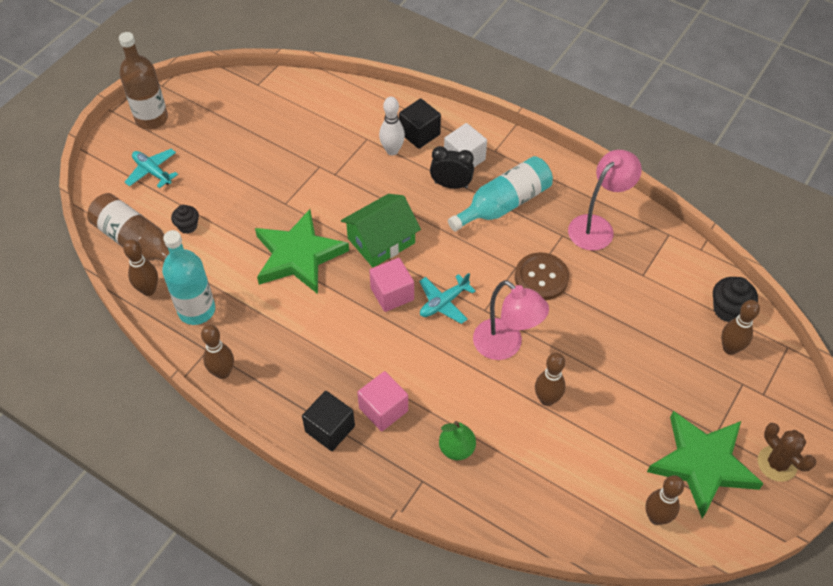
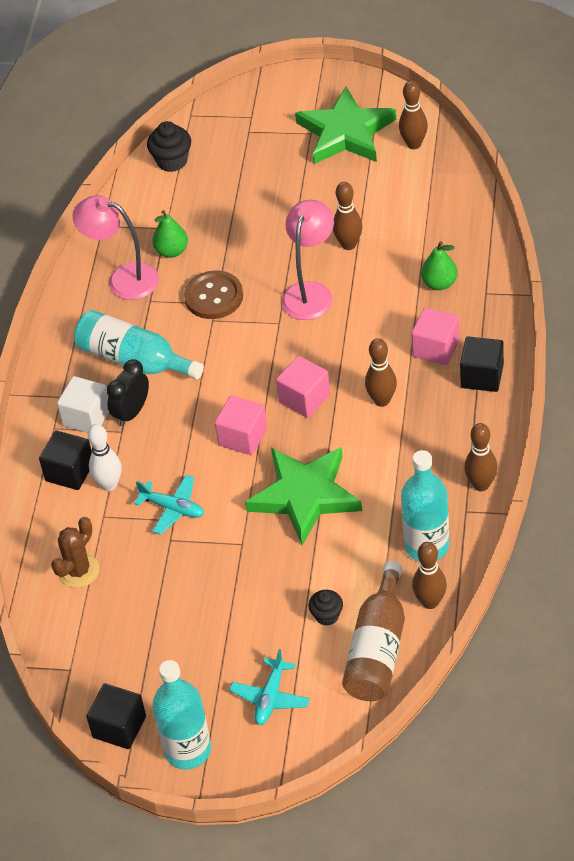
camera: 110 degrees left, 5 degrees down
(151, 119) = (188, 750): brown bottle -> turquoise bottle
(196, 93) = (119, 727): none -> black cube
(381, 241) = (243, 437): green house -> pink cube
(444, 303) = (290, 355): turquoise plane -> turquoise plane (173, 508)
(451, 185) = (132, 412): black clock -> black clock turned 45 degrees clockwise
(612, 269) = (172, 251): none -> green pear
(730, 348) = (215, 148): brown bowling pin -> brown bowling pin (382, 400)
(777, 463) = (315, 92): brown cactus -> brown cactus (78, 571)

